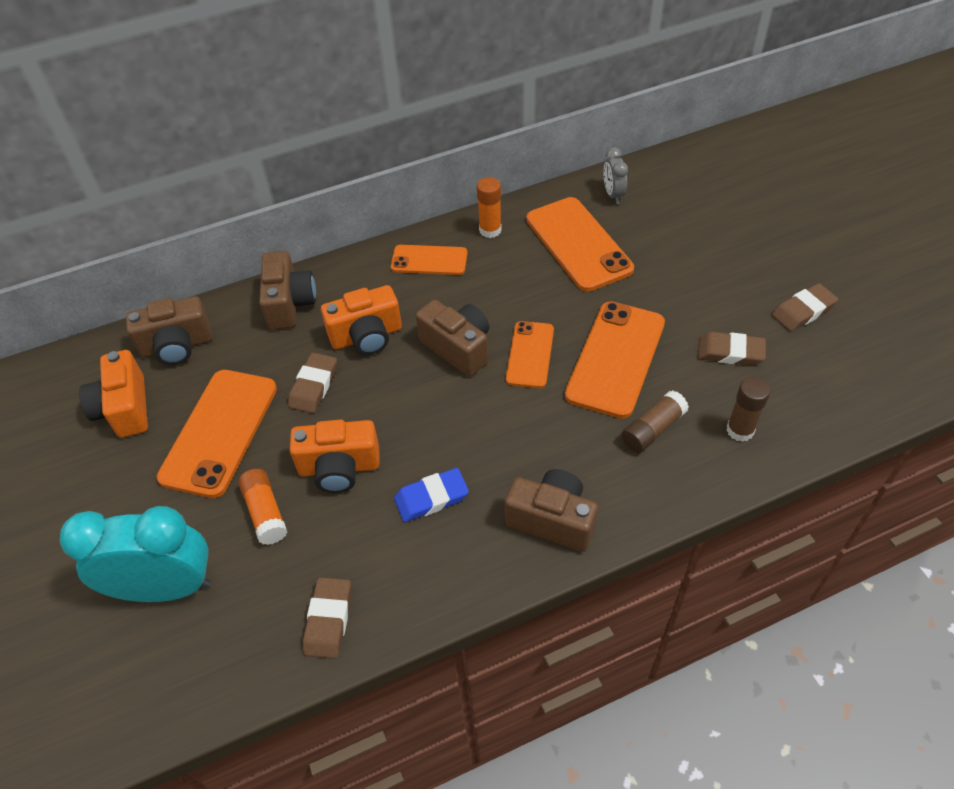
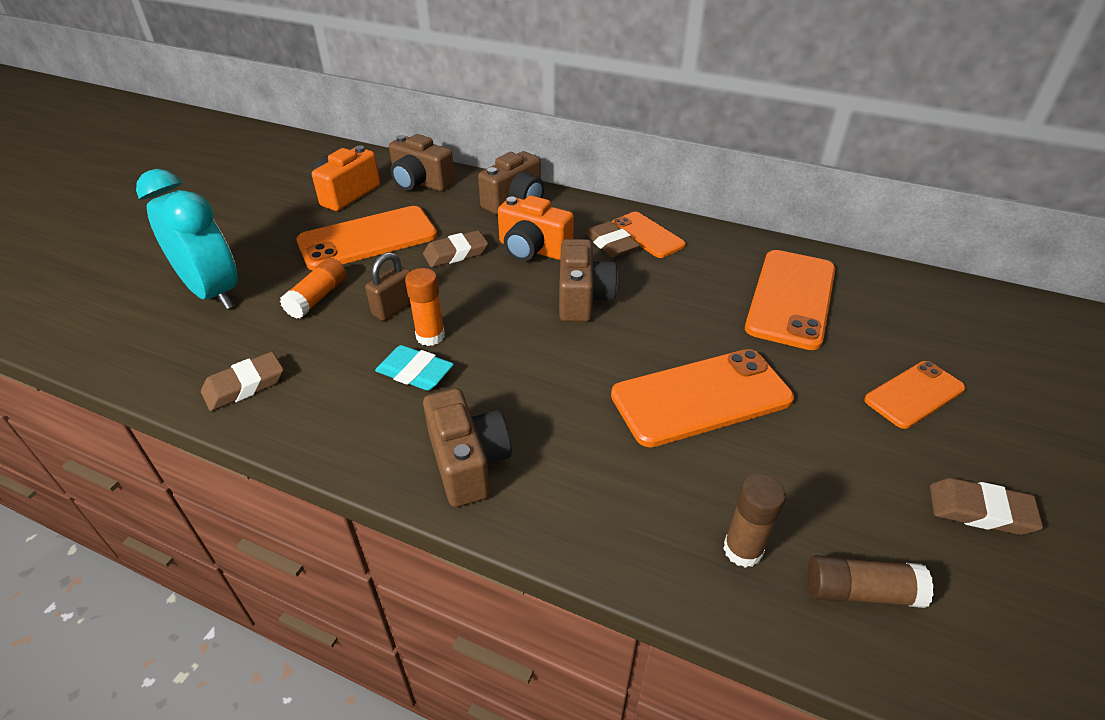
camera: 45 degrees right, 10 degrees down
(339, 468) = (394, 308): orange camera -> brown padlock
(431, 498) = (415, 372): blue eraser -> turquoise eraser
(490, 230) = (725, 245): orange glue stick -> orange glue stick (430, 336)
(530, 354) = (631, 341): orange phone -> orange phone (914, 395)
(613, 194) = (880, 286): grey clock -> none
(653, 429) = (654, 474): brown glue stick -> brown glue stick (860, 591)
(730, 352) = (830, 479): brown eraser -> brown eraser (611, 244)

